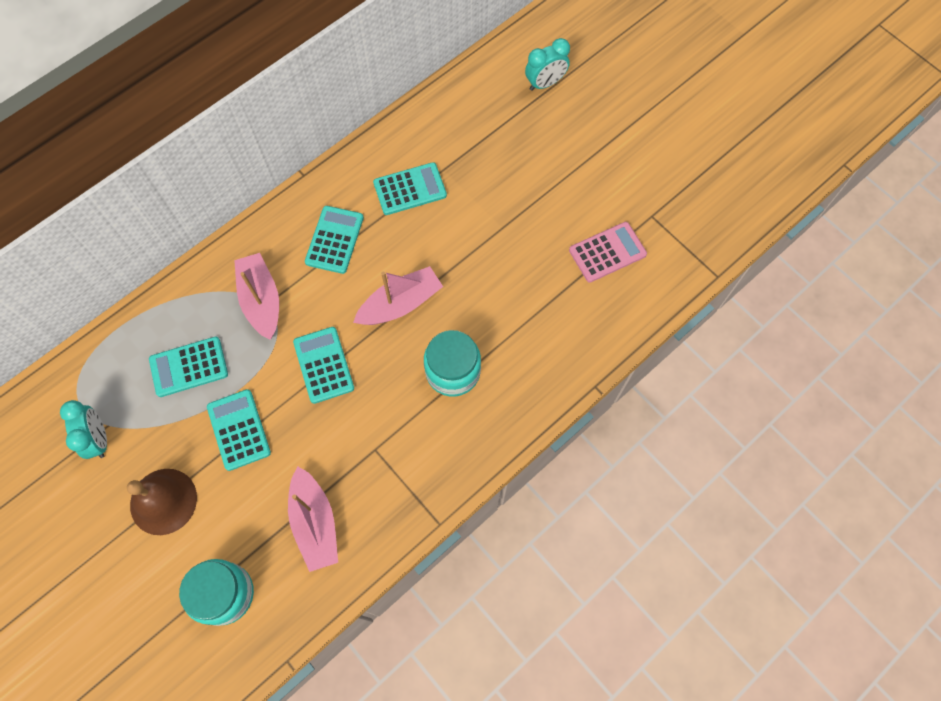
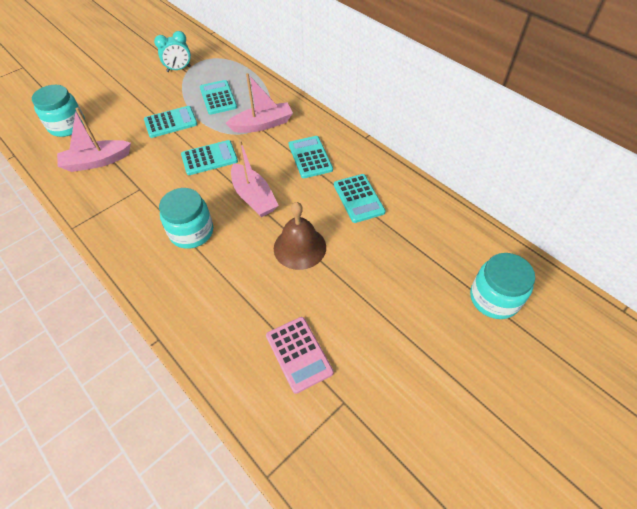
camera: 90 degrees right, 15 degrees down
(163, 501) = (133, 96): brown bell -> brown bell (299, 247)
(334, 240) = (310, 157): turquoise calculator -> turquoise calculator turned 120 degrees counterclockwise
(545, 83) = (494, 298): turquoise clock -> turquoise jar

